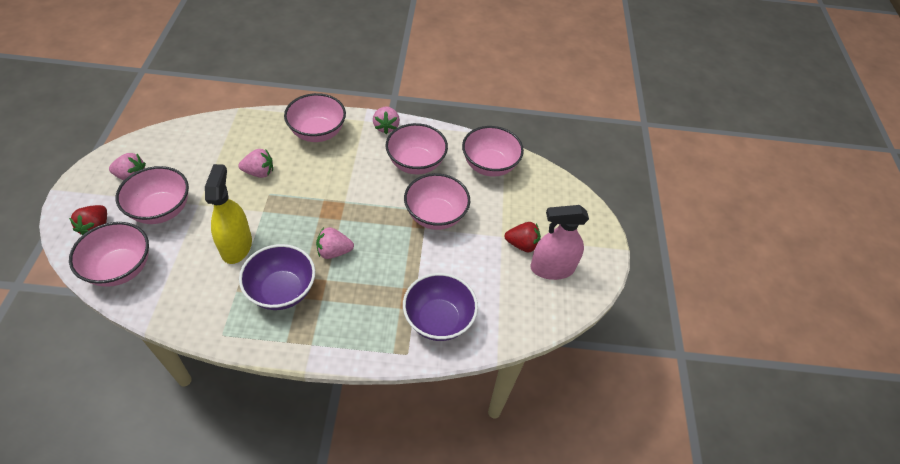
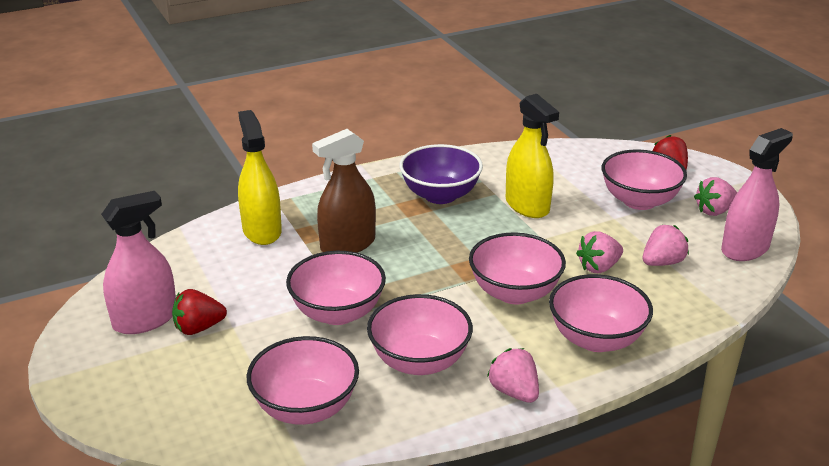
camera: 155 degrees right, 20 degrees down
(121, 268) = (601, 158): pink bowl -> pink bowl (514, 293)
(163, 143) = (745, 248): none -> pink spray bottle
(334, 251) = (424, 237): pink strawberry -> pink strawberry (662, 262)
(389, 271) = (348, 244): none -> brown spray bottle
(438, 320) = (262, 231): purple bowl -> yellow spray bottle

